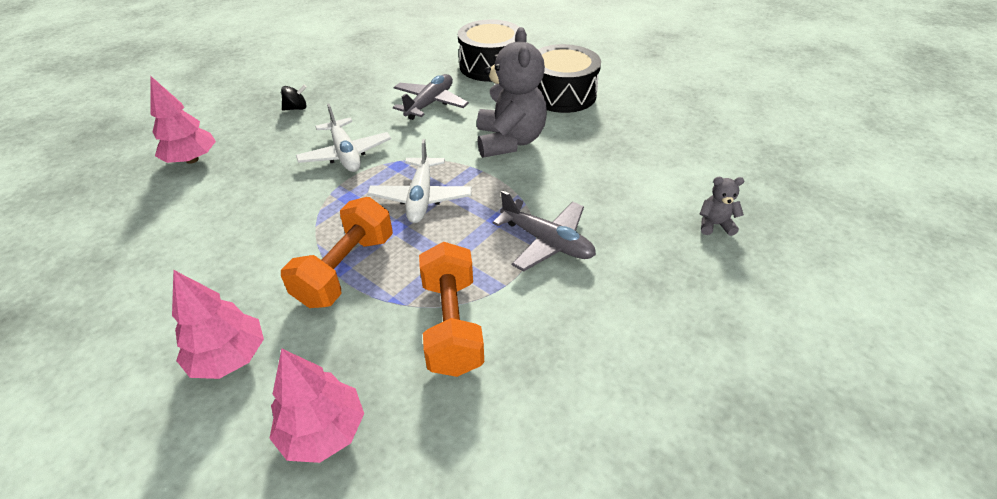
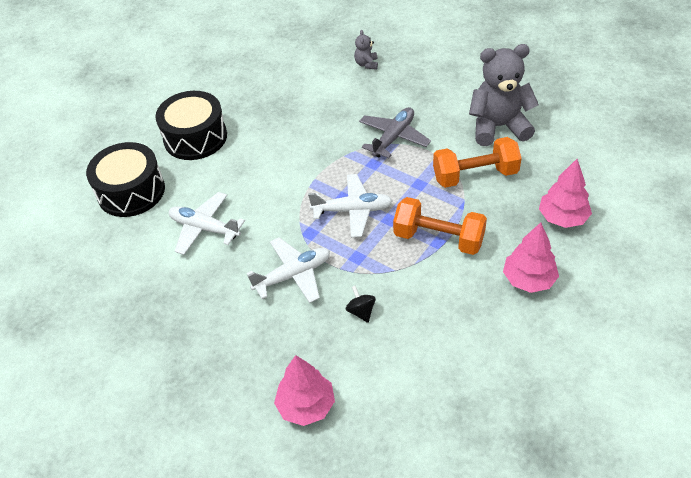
camera: 90 degrees left, 5 degrees up
(296, 108) = (206, 342): black spinning top -> black spinning top (361, 311)
(430, 103) = (204, 228): grey plane -> white plane
(509, 141) = (272, 166): grey teddy bear -> grey teddy bear (498, 127)

